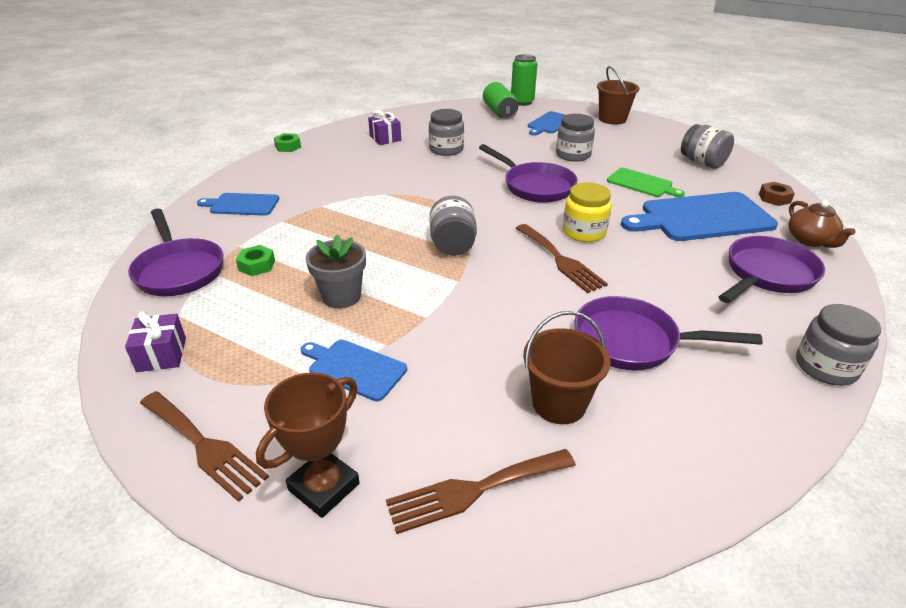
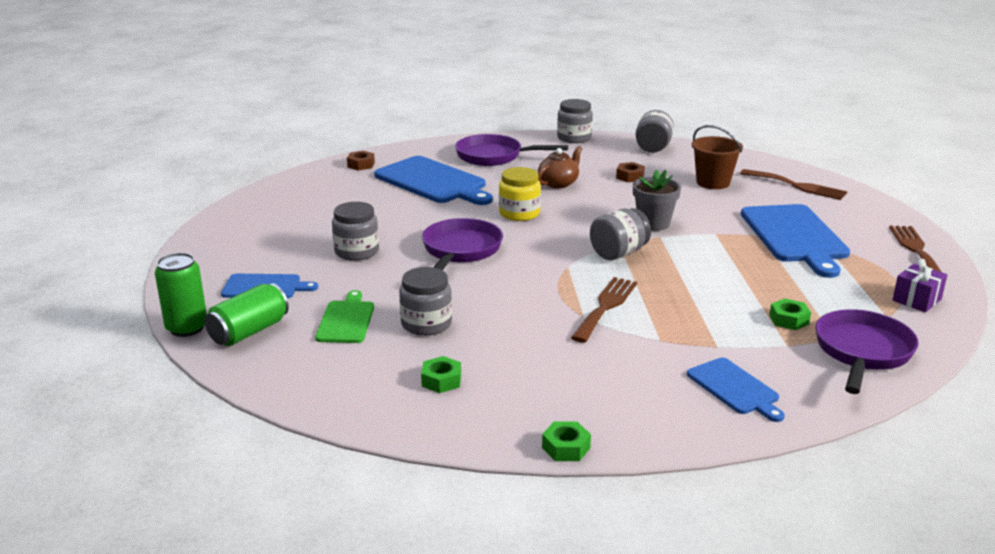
camera: 125 degrees left, 10 degrees down
(324, 487) = (864, 214): brown trophy -> none
(341, 296) = (752, 268): grey flower pot -> grey flower pot (653, 224)
(354, 368) = (795, 236): blue cutting board -> blue cutting board, size x1.82
(385, 138) = (441, 380): purple gift -> green nut
(560, 260) = (574, 212): brown fork -> brown fork (606, 306)
(612, 119) = (212, 255): brown bucket -> none
(632, 341) = (630, 177): purple pan -> brown nut
(642, 183) = (392, 210): green cutting board -> green cutting board (346, 320)
(702, 162) = (309, 196): grey jar -> grey jar (653, 148)
(810, 240) = (424, 150): brown teapot -> brown teapot (558, 183)

